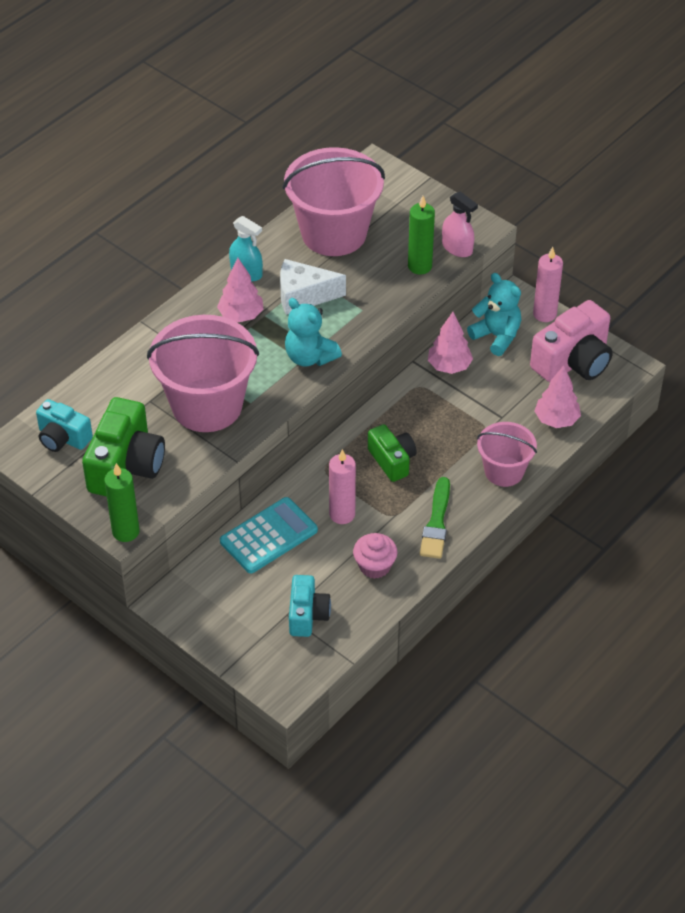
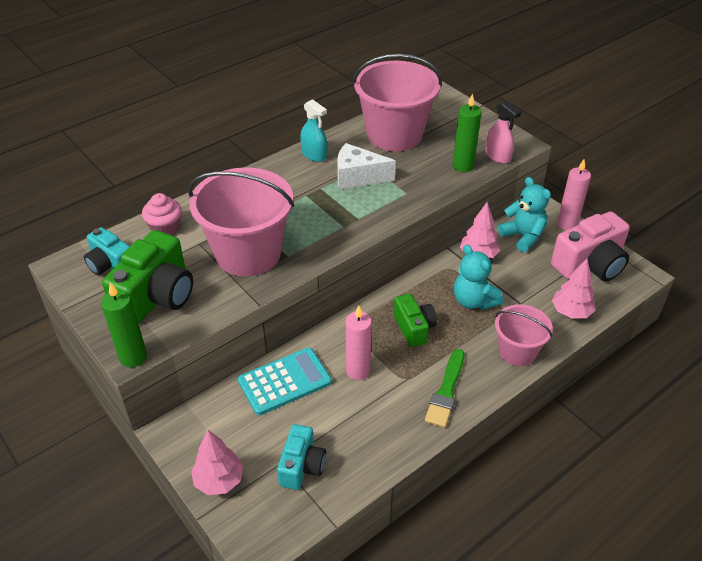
camera: 10 degrees right, 5 degrees down
(241, 315) = (300, 186): pink tree -> pink tree (219, 480)
(310, 357) = (351, 225): turquoise teddy bear -> turquoise teddy bear (474, 301)
(374, 566) = (378, 425): pink cupcake -> pink cupcake (165, 228)

